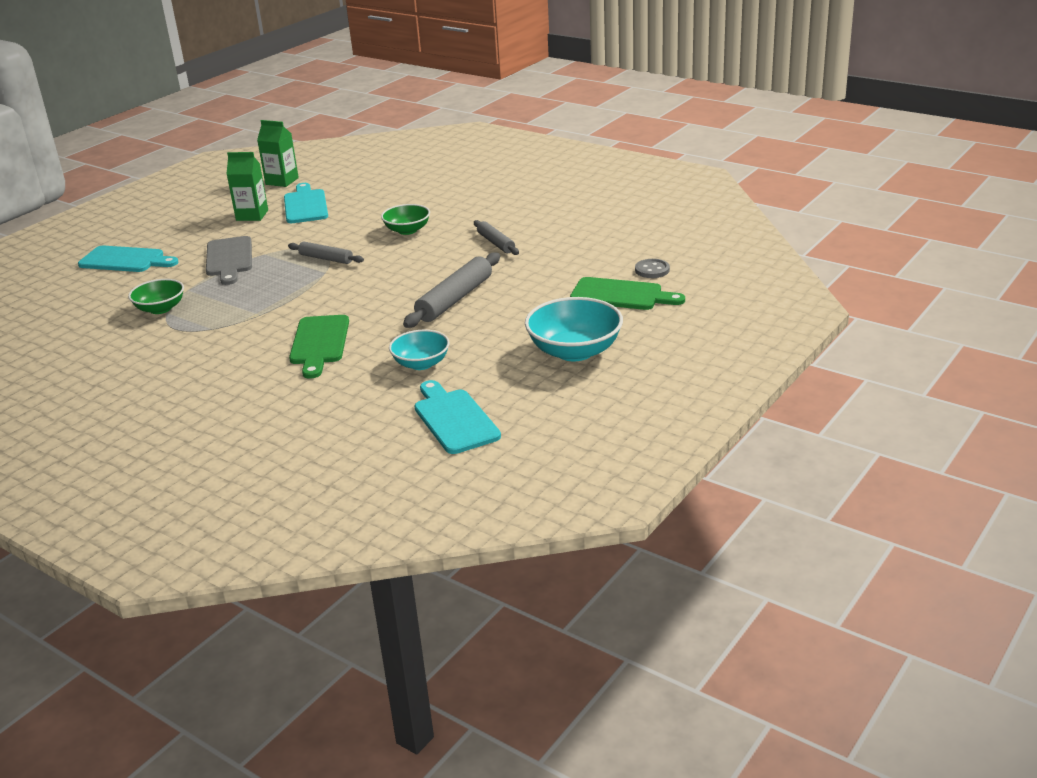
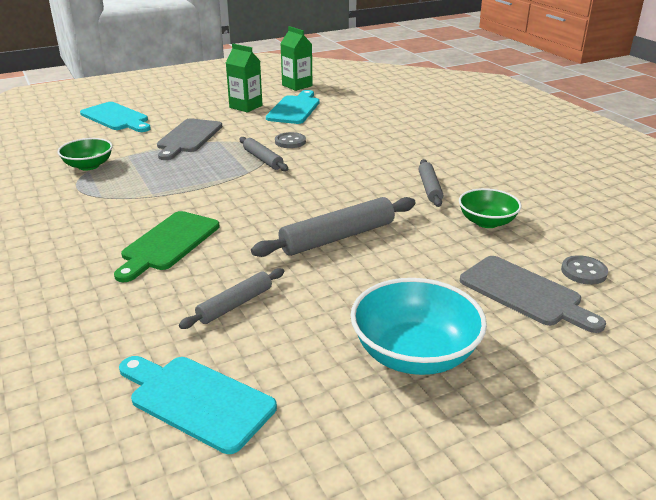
camera: 25 degrees right, 0 degrees up
(335, 237) = (290, 142): none -> grey button
(407, 230) = (357, 152): green bowl -> green bowl (487, 222)
(421, 363) = (235, 304): turquoise bowl -> grey rolling pin
(454, 419) = (197, 400): turquoise cutting board -> turquoise cutting board turned 60 degrees counterclockwise
(621, 295) = (524, 293): green cutting board -> grey cutting board

